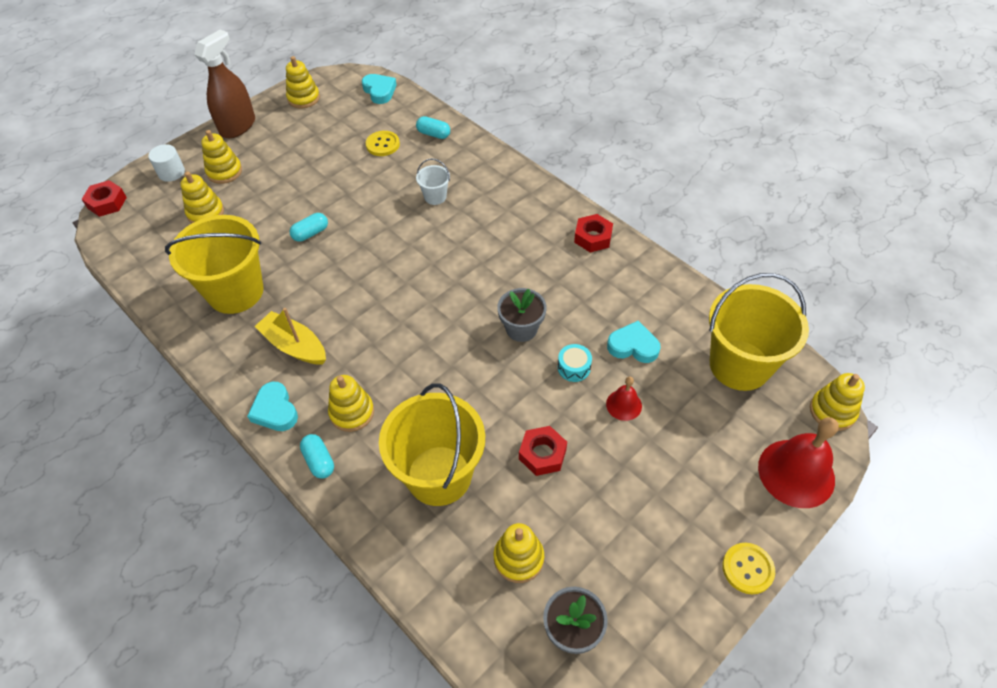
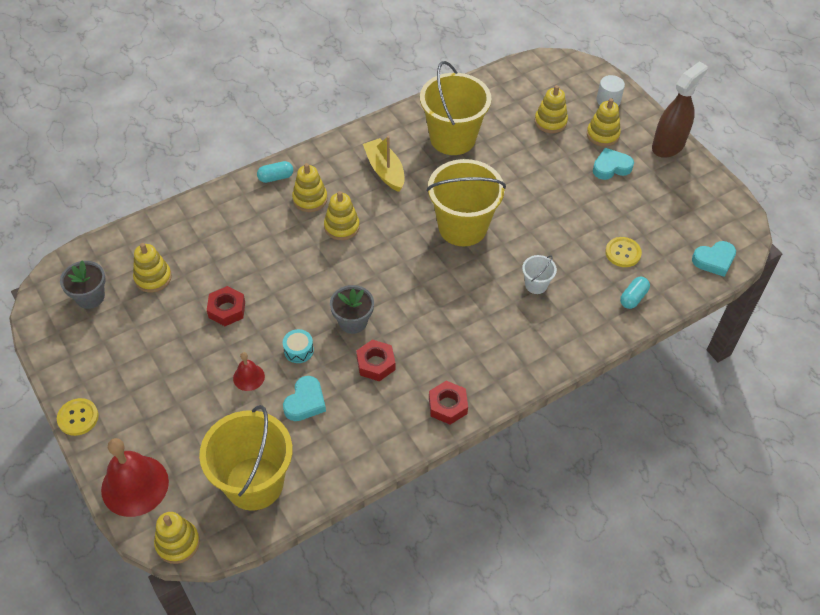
camera: 100 degrees right, 0 degrees up
(107, 203) = (576, 63): red nut -> red nut (376, 364)
(238, 126) = (668, 145): brown spray bottle -> brown spray bottle turned 90 degrees counterclockwise
(275, 410) = (328, 156): turquoise heart -> turquoise heart (611, 167)
(294, 346) = (385, 170): yellow boat -> yellow boat turned 75 degrees counterclockwise
(303, 98) = (708, 197): yellow stacking toy -> yellow stacking toy (341, 227)
(310, 233) = (508, 188): turquoise capsule -> none
(439, 475) = (236, 243): yellow bucket -> yellow bucket (462, 227)

